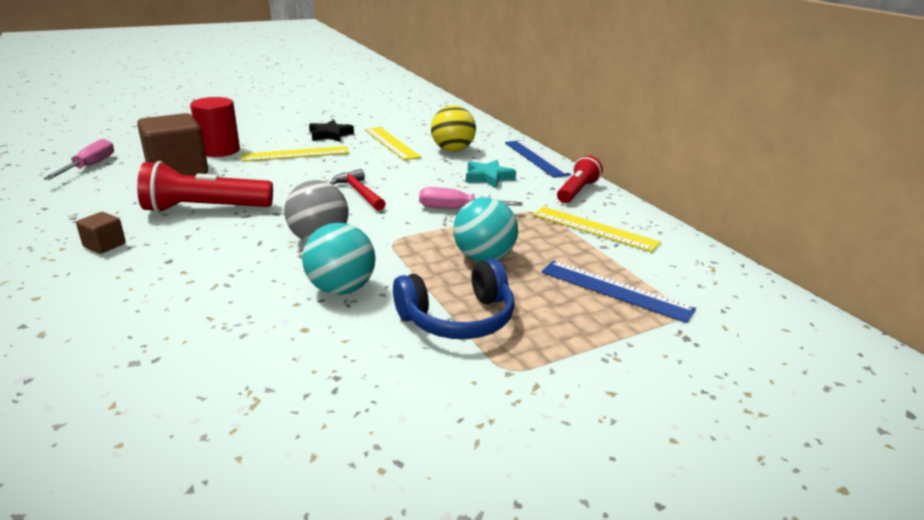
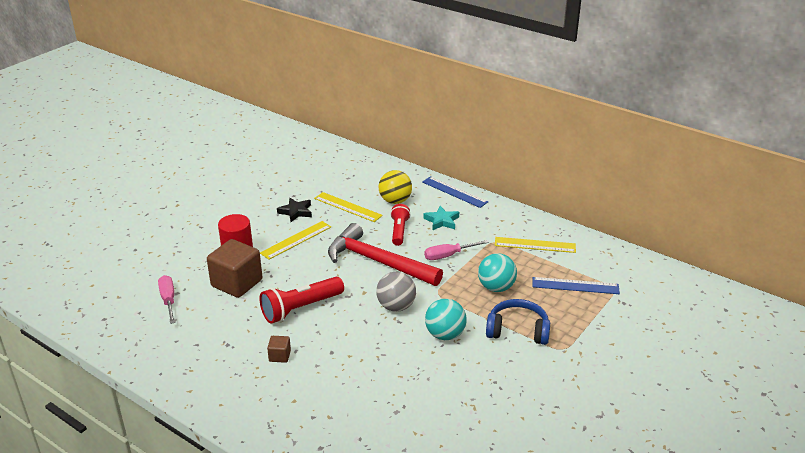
camera: 25 degrees left, 5 degrees up
(359, 192) = (377, 261): red hammer -> red hammer, size x2.09
(458, 318) = (517, 330): blue headphones -> blue headphones turned 120 degrees counterclockwise
(577, 191) = (503, 216): red flashlight -> red flashlight (399, 231)

